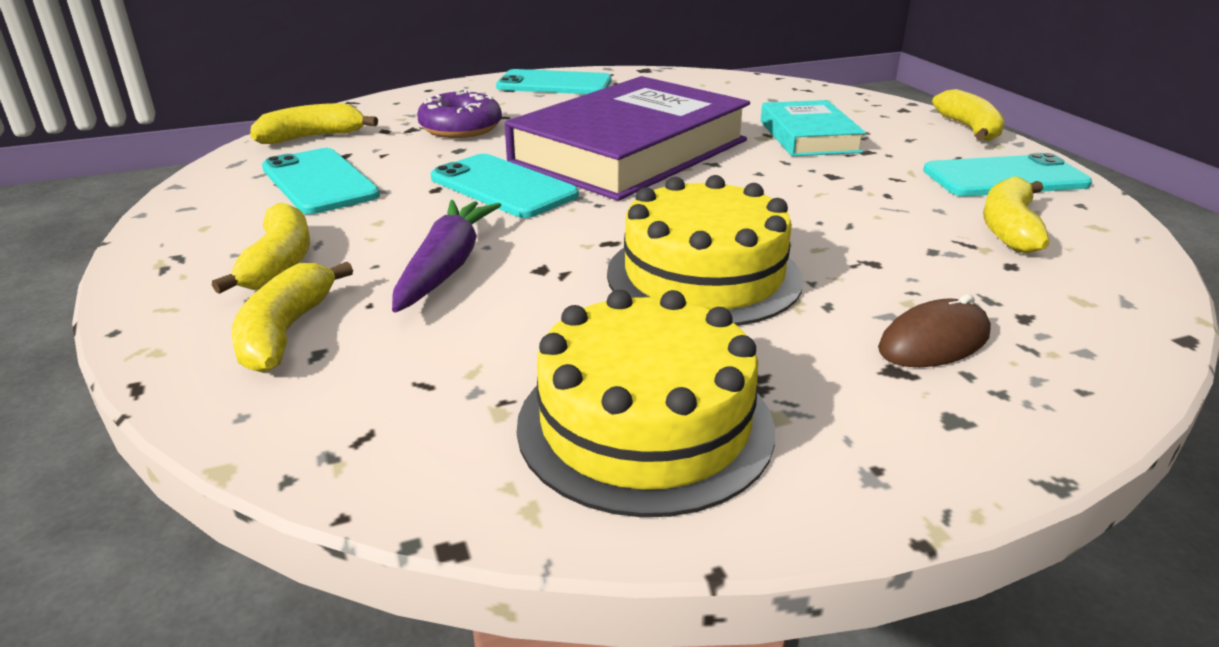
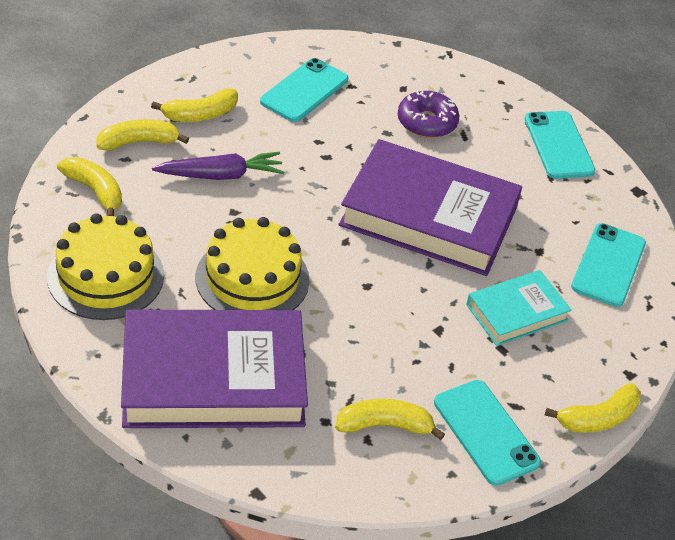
camera: 65 degrees right, 15 degrees up
(312, 137) = (372, 61): yellow banana -> yellow banana (95, 191)
(503, 187) = (335, 169): turquoise phone -> turquoise phone (608, 265)
(934, 342) = (213, 378): brown mouse -> purple book

